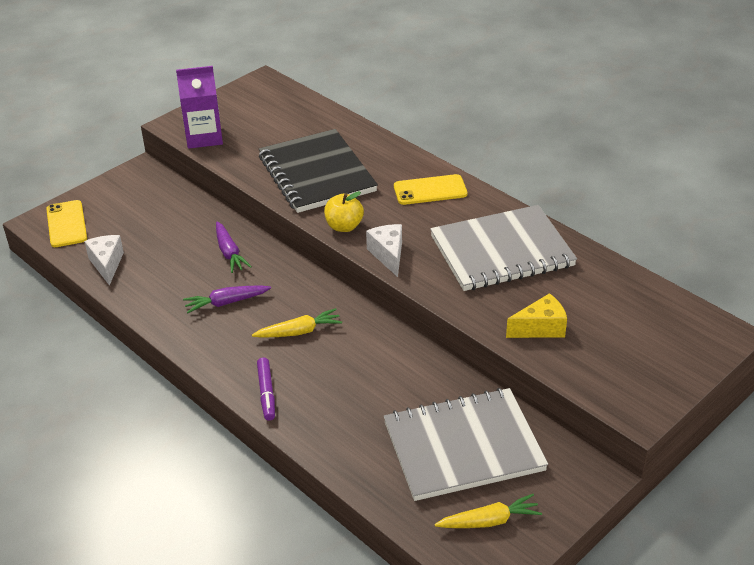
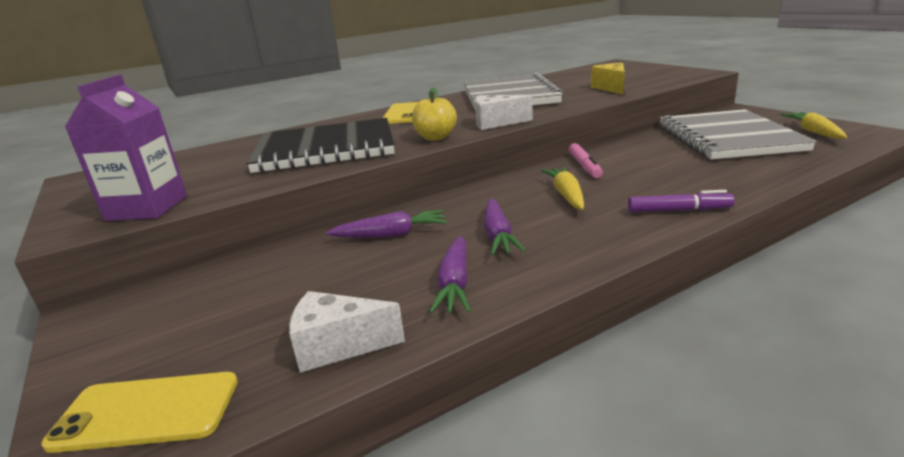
camera: 75 degrees left, 15 degrees down
(163, 293) = (455, 283): none -> purple carrot
(369, 340) = (584, 166): none -> pink marker

